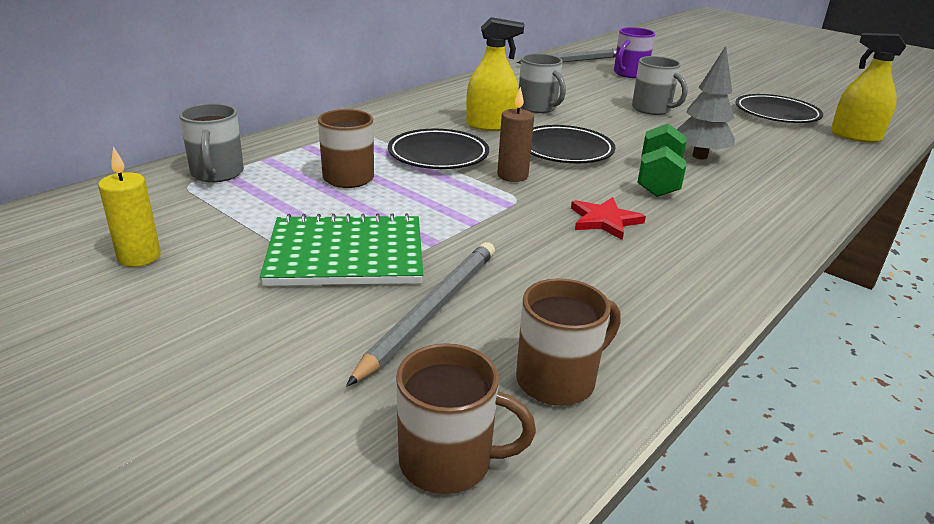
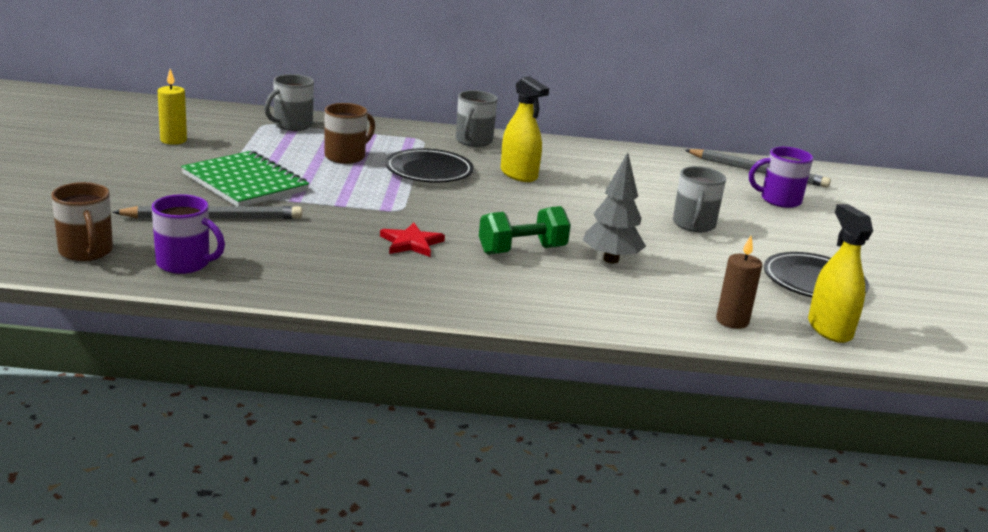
camera: 50 degrees right, 5 degrees down
(512, 176) = (436, 200): brown candle -> brown candle (732, 321)
(538, 107) = (596, 182): grey mug -> grey mug (473, 141)
(558, 380) = (185, 264): brown mug -> purple mug
(565, 150) = (520, 208): black plate -> none

